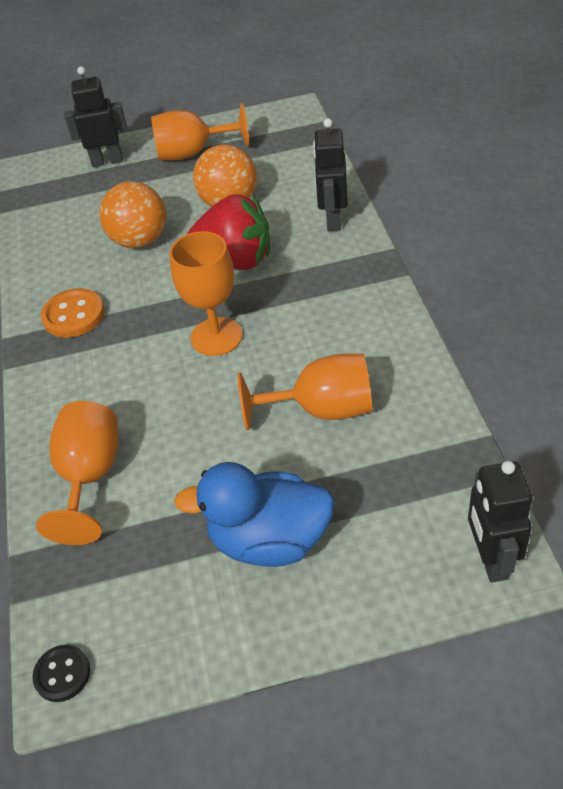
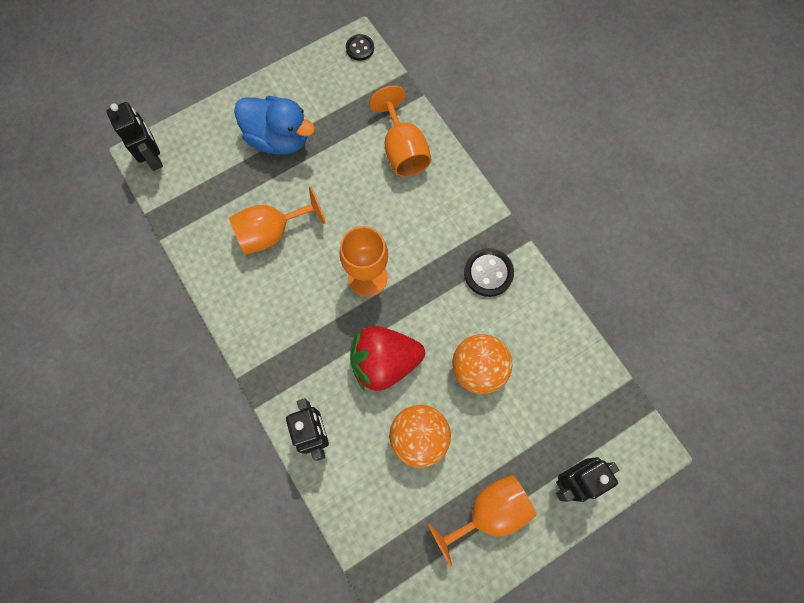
camera: 155 degrees right, 25 degrees up
(73, 315) = (488, 273): orange button -> black button
(269, 540) = (279, 138): blue duck -> blue duck turned 45 degrees clockwise

